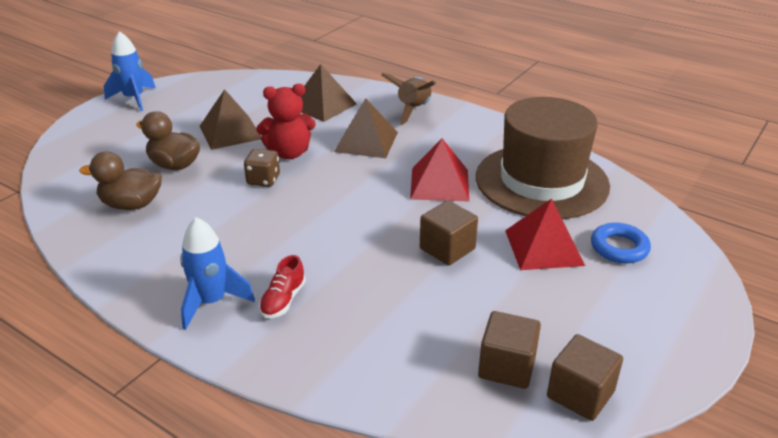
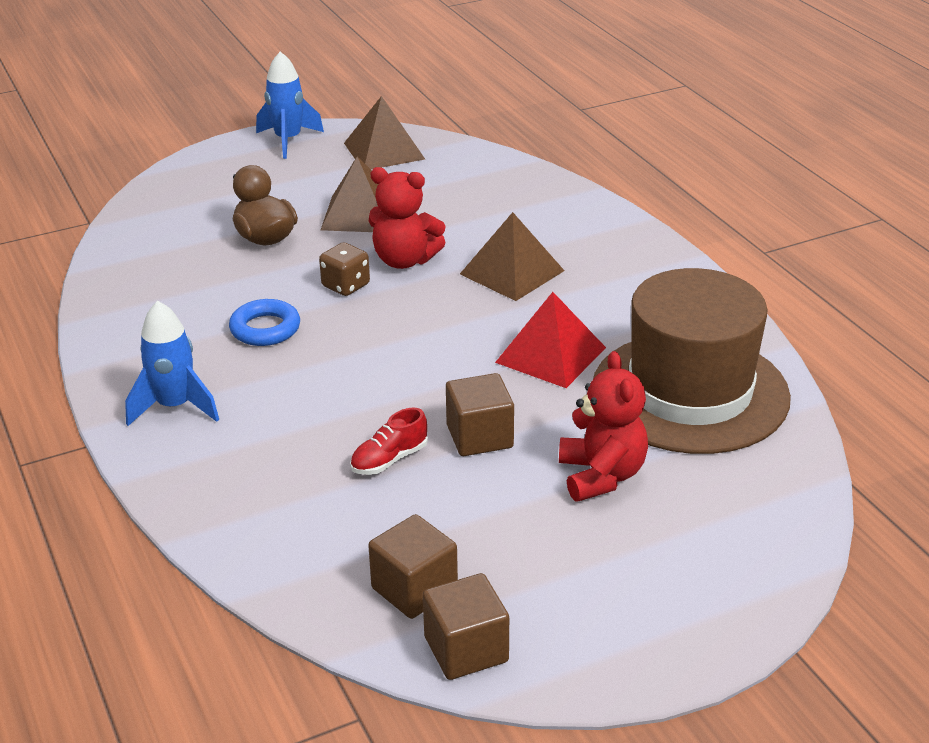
camera: 30 degrees right, 0 degrees up
(131, 205) = (183, 272): brown duck -> none
(283, 300) = (246, 430): red shoe -> red shoe (389, 460)
(322, 105) = (503, 207): brown pyramid -> brown pyramid (384, 151)
(413, 110) = (615, 246): brown rocket -> none
(544, 247) = (601, 476): red pyramid -> red teddy bear
(619, 248) = (700, 510): blue ring -> blue ring (265, 329)

